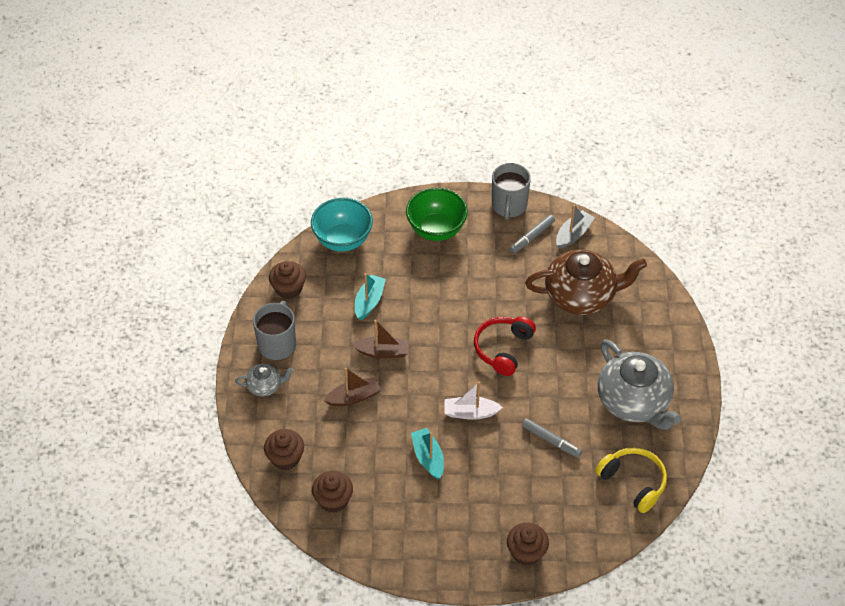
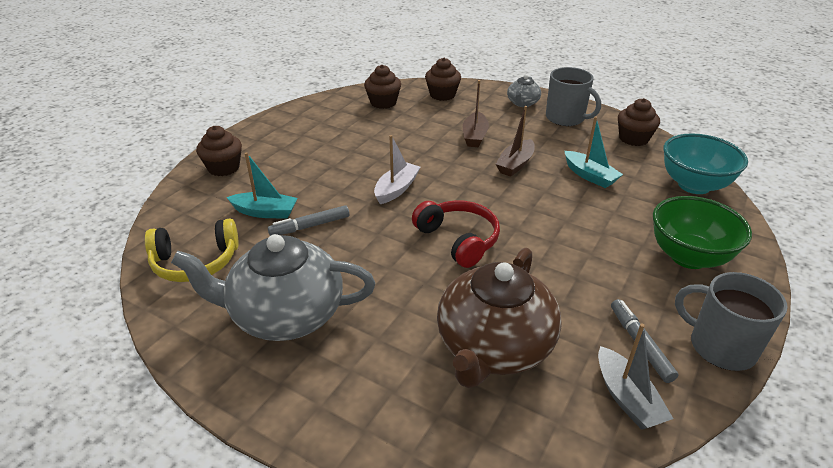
camera: 120 degrees right, 15 degrees down
(428, 457) = (373, 152): turquoise boat -> turquoise boat (265, 212)

